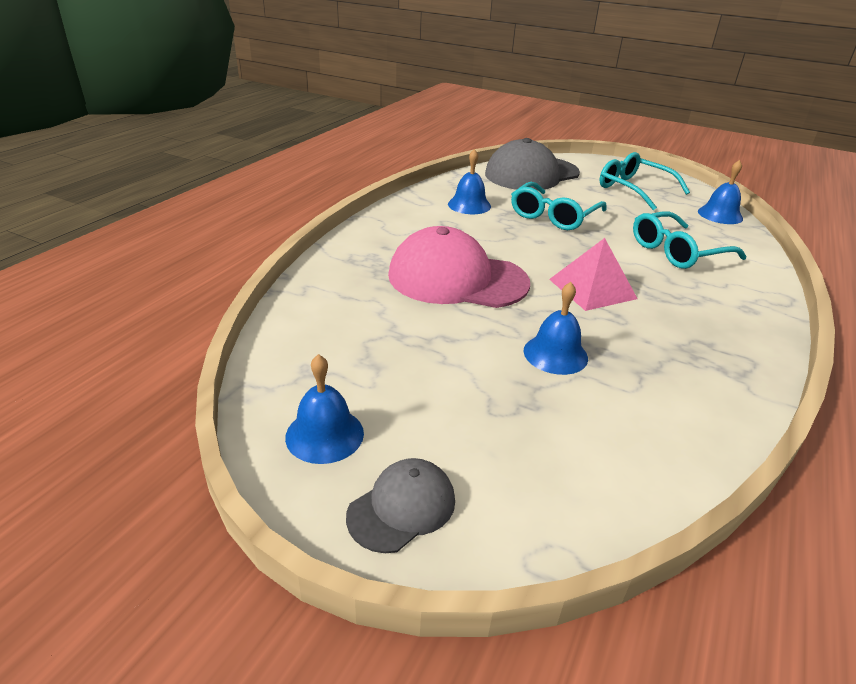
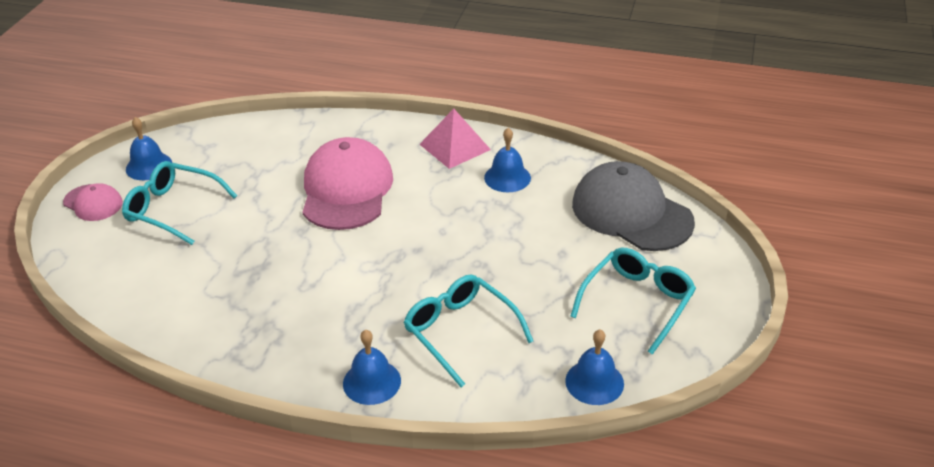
camera: 80 degrees right, 5 degrees up
(402, 507) = (93, 203): grey cap -> pink cap
(553, 216) = (511, 237): turquoise glasses -> turquoise glasses (173, 209)
(555, 354) = (245, 251): blue bell -> blue bell (371, 382)
(592, 289) = (354, 269): pink pyramid -> pink pyramid (455, 147)

